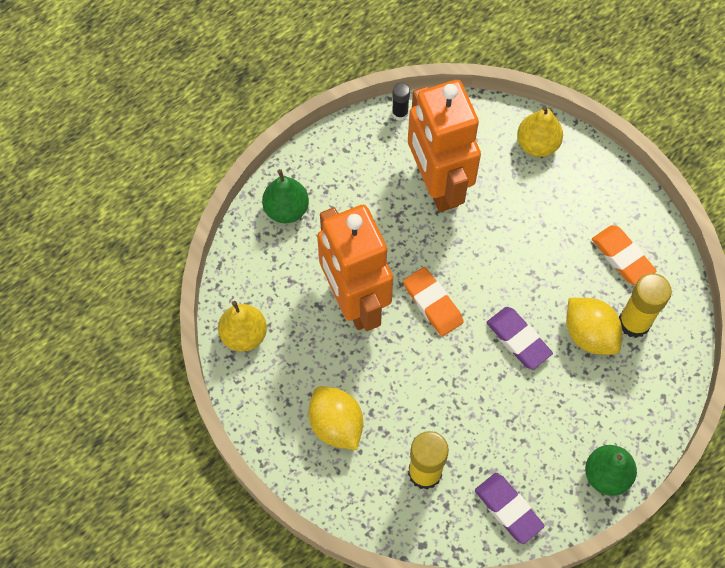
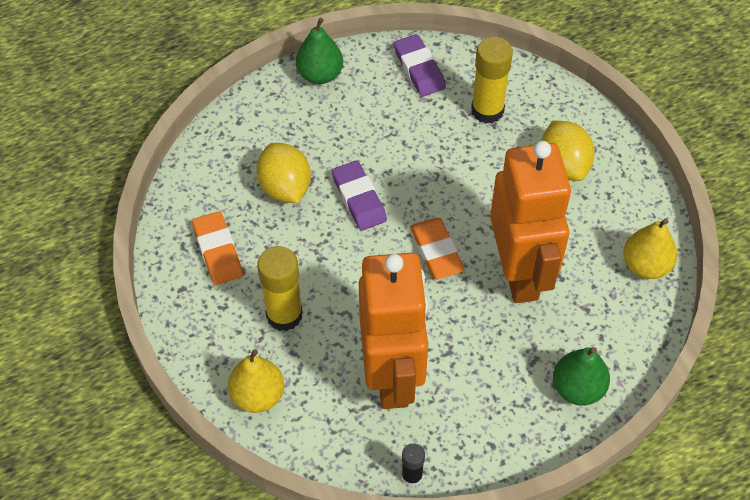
camera: 165 degrees left, 10 degrees down
(634, 322) = (235, 188): yellow glue stick -> yellow glue stick (284, 315)

